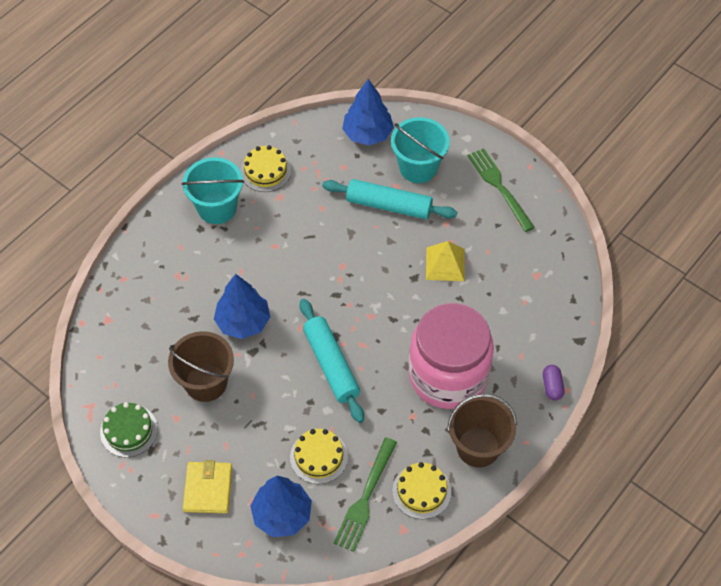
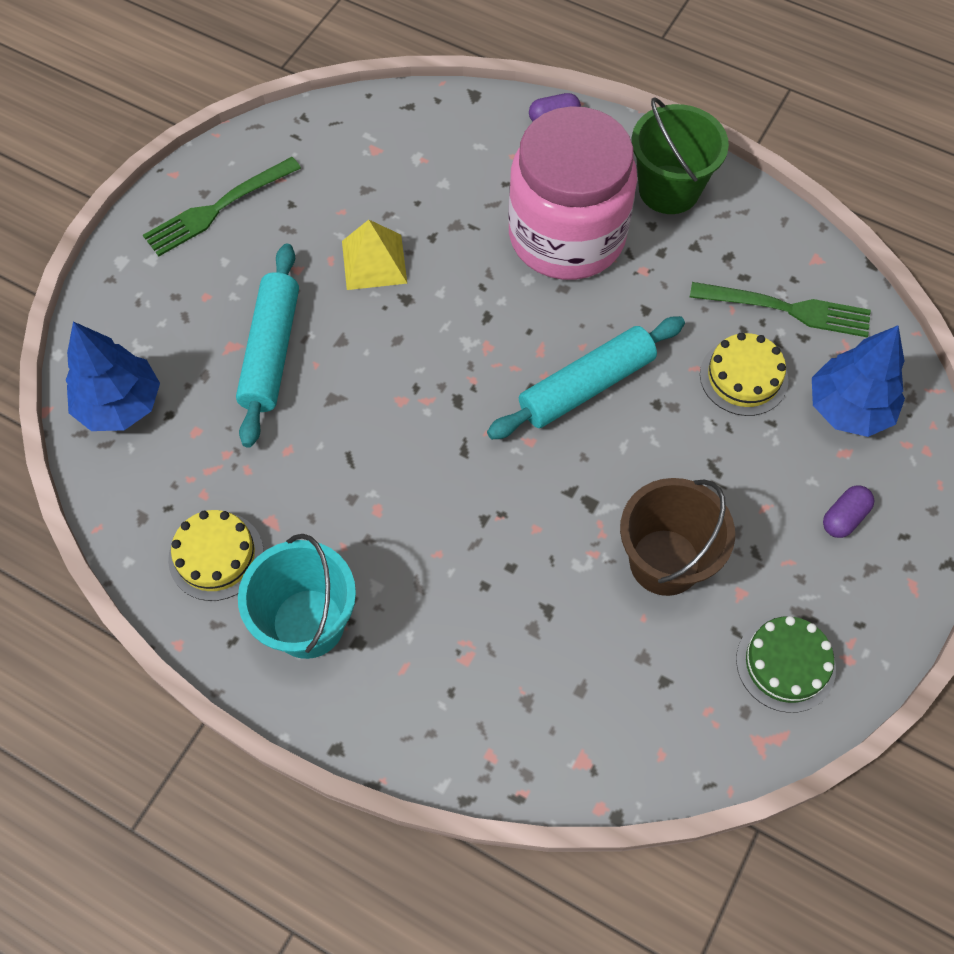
camera: 100 degrees left, 5 degrees up
(208, 489) = (844, 517): yellow wallet -> purple capsule
(243, 322) = (538, 528): blue tree -> none
(418, 167) = (188, 320): turquoise bucket -> none
(421, 491) = (754, 245): yellow cake -> none
(478, 447) = (669, 189): brown bucket -> green bucket

